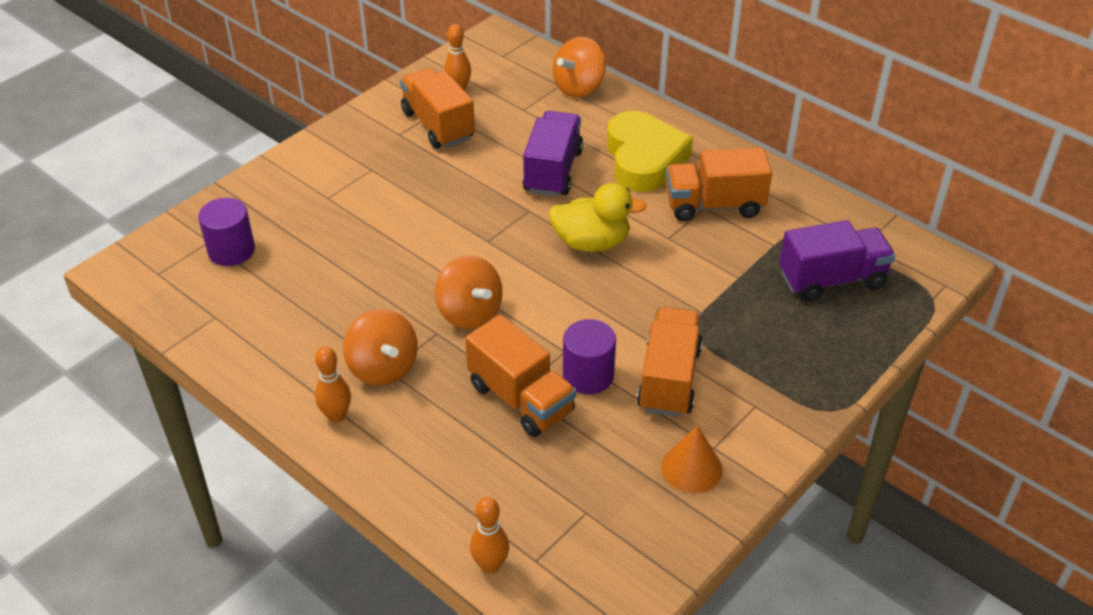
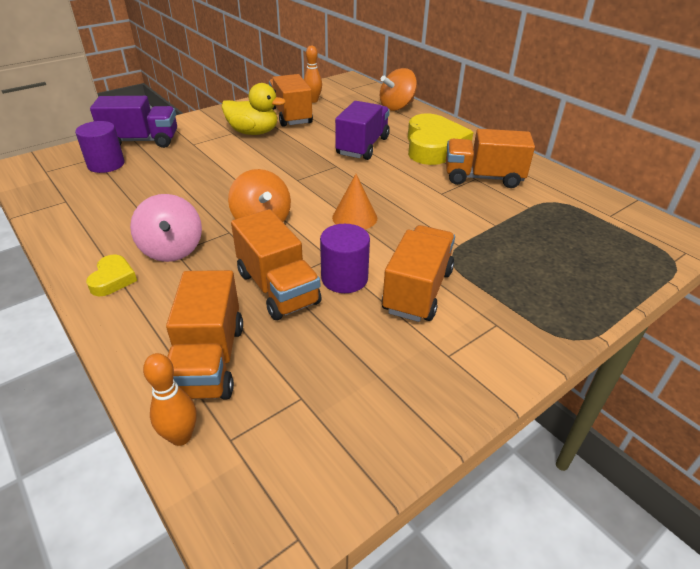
camera: 10 degrees right, 5 degrees down
(336, 416) = (113, 279): orange bowling pin -> yellow heart
(383, 368) = (172, 250): orange spinning top -> pink spinning top
(484, 490) = (209, 360): none -> orange truck
(591, 242) = (378, 189): yellow duck -> yellow duck (253, 132)
(691, 468) = (421, 371): orange cone -> orange cone (354, 217)
(831, 279) = (579, 236): purple truck -> purple truck (142, 141)

